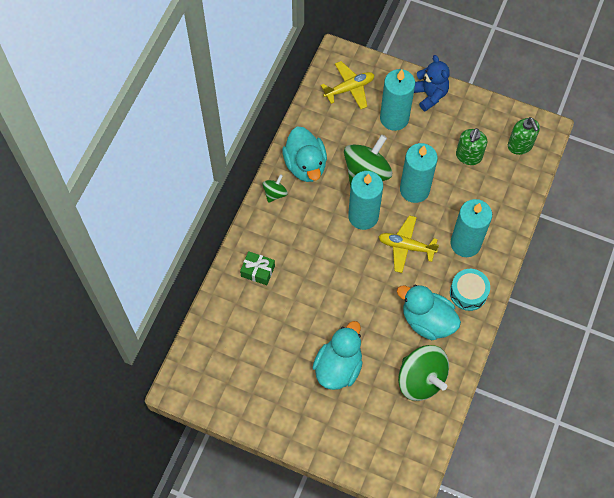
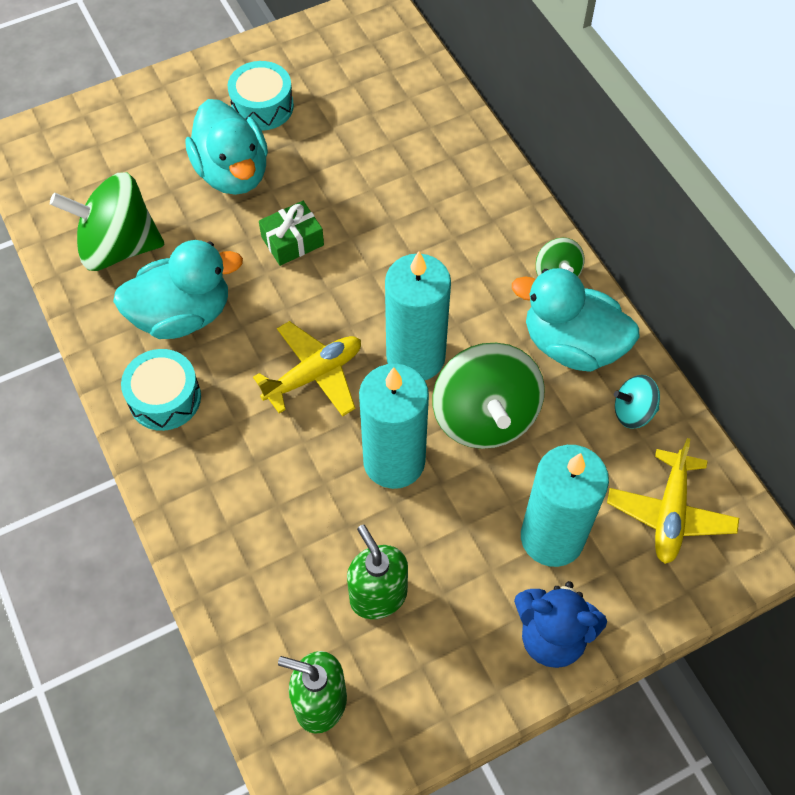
camera: 130 degrees right, 5 degrees down
(258, 271) = (452, 177): green gift -> green gift (292, 241)
(288, 388) = (262, 106): none -> turquoise drum
(317, 125) = (633, 412): none -> turquoise spinning top
(465, 243) = (239, 458): turquoise candle -> none

